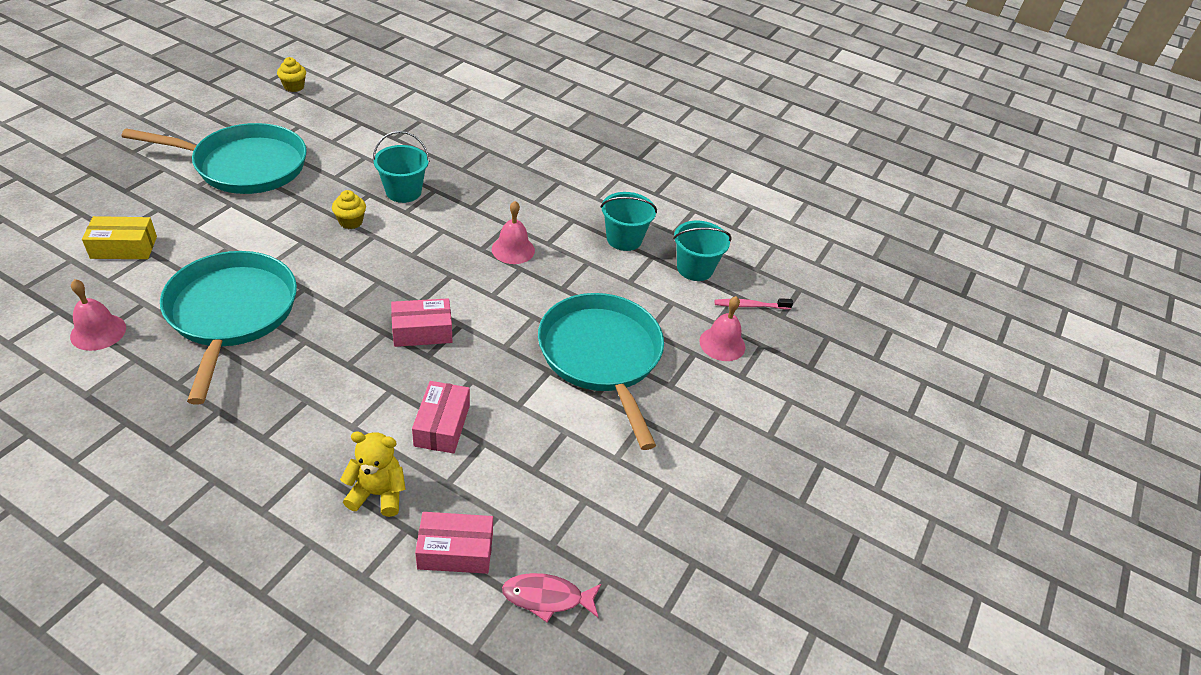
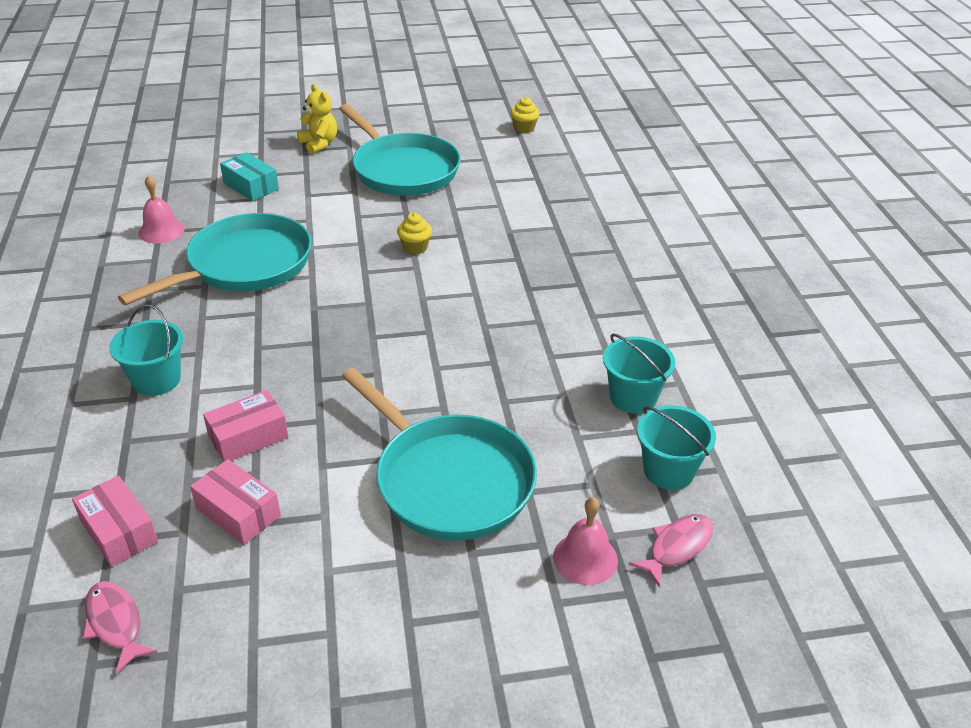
camera: 55 degrees right, 5 degrees down
(124, 247) = (251, 186): yellow box -> turquoise box
(378, 493) = (139, 449): yellow teddy bear -> yellow teddy bear (319, 144)
(403, 192) = (490, 246): turquoise bucket -> turquoise bucket (156, 380)
(422, 331) = (341, 359): pink box -> pink box (238, 512)
(513, 249) = (511, 343): pink bell -> none
(601, 356) = (449, 480): turquoise pan -> turquoise pan turned 105 degrees clockwise
(750, 306) = (677, 547): pink toothbrush -> pink fish

